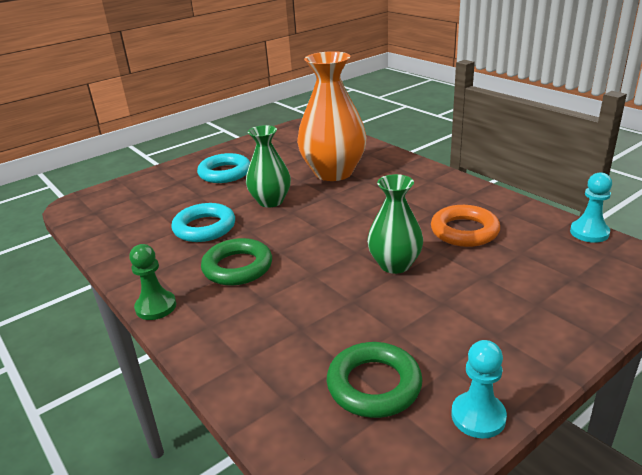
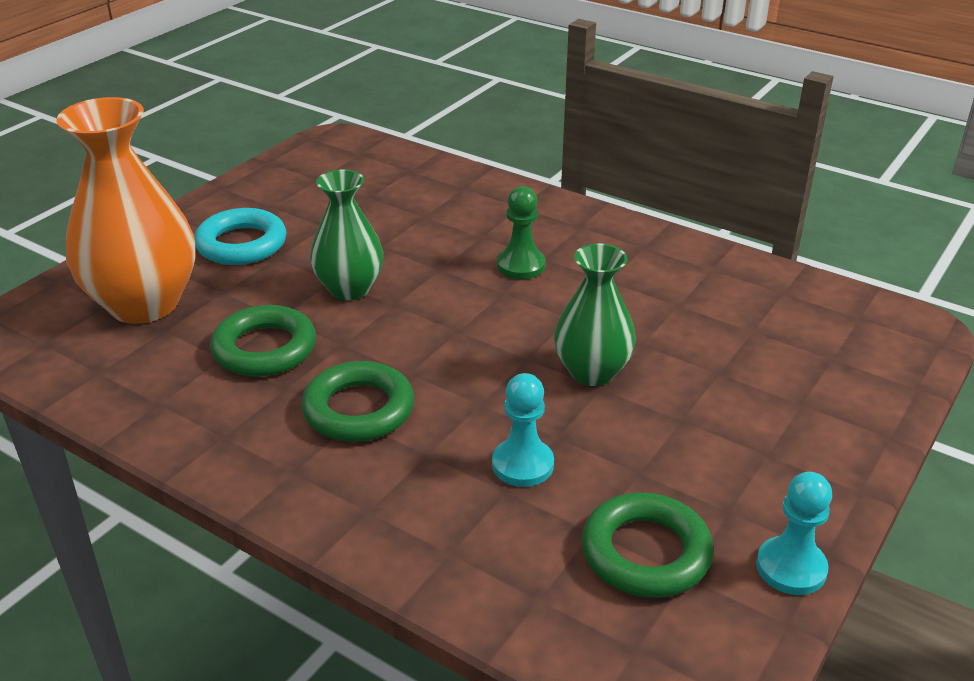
camera: 20 degrees left, 5 degrees up
(156, 307) = (263, 494): green pawn -> green pawn (521, 265)
(204, 228) = (264, 349): turquoise ring -> green ring
(333, 172) = (425, 226): orange vase -> orange vase (144, 304)
(464, 231) = (665, 306): orange ring -> none
(589, 232) = (826, 288): turquoise pawn -> turquoise pawn (522, 465)

